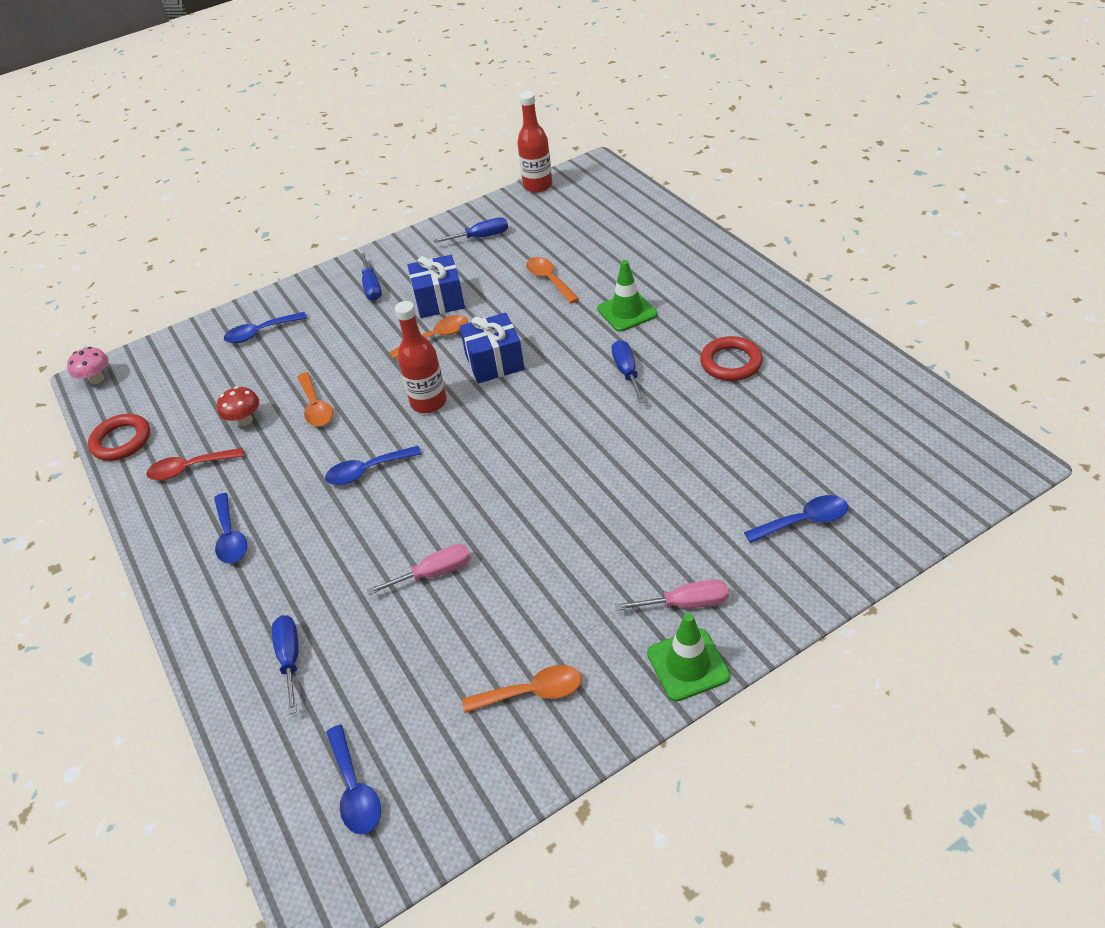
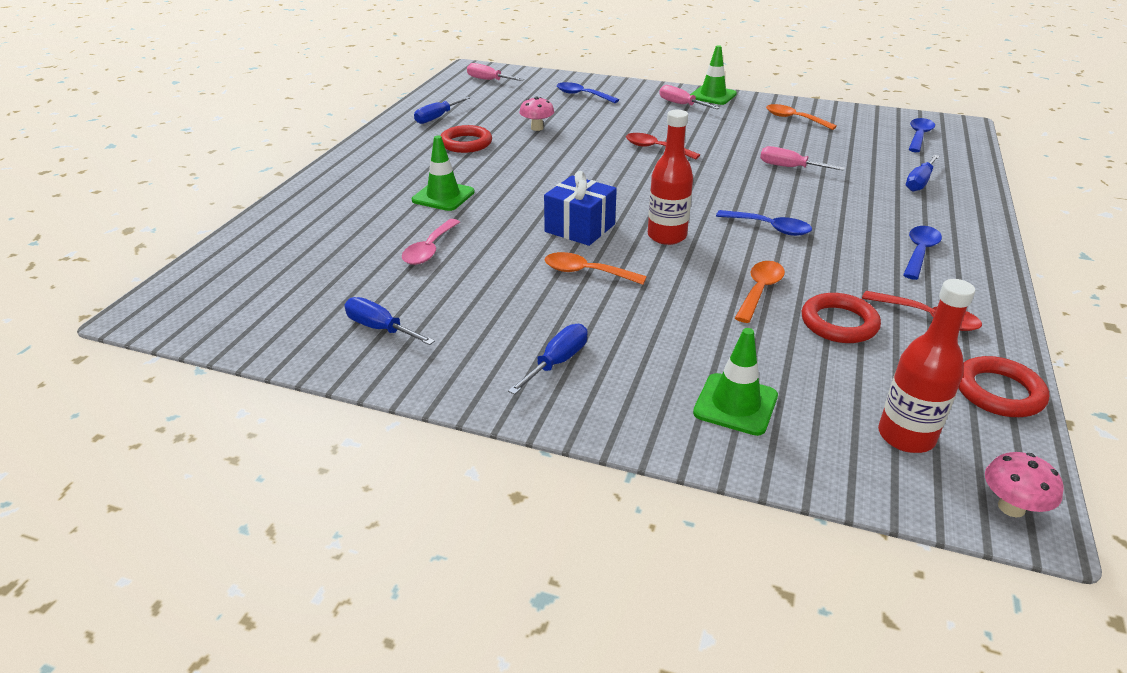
camera: 135 degrees left, 10 degrees down
(245, 420) = (839, 323): red mushroom -> red ring
(260, 332) = (735, 404): blue spoon -> green traffic cone
(439, 300) = (529, 299): blue gift -> none
(538, 186) = (221, 338): red bottle -> red bottle (906, 436)
(549, 280) = (429, 249): orange spoon -> pink spoon
(584, 494) = (656, 148): none -> red spoon
(627, 372) = (521, 172): blue screwdriver -> blue screwdriver (437, 118)
(726, 429) = (537, 128): none -> pink mushroom
(937, 457) = (488, 80): none -> pink screwdriver

